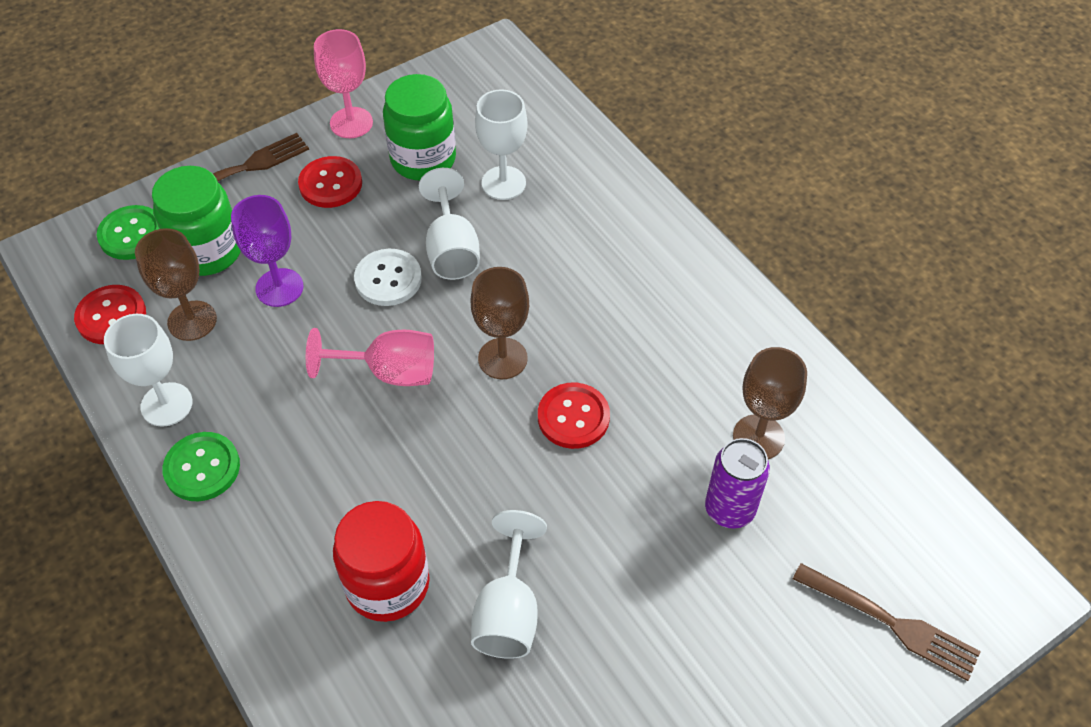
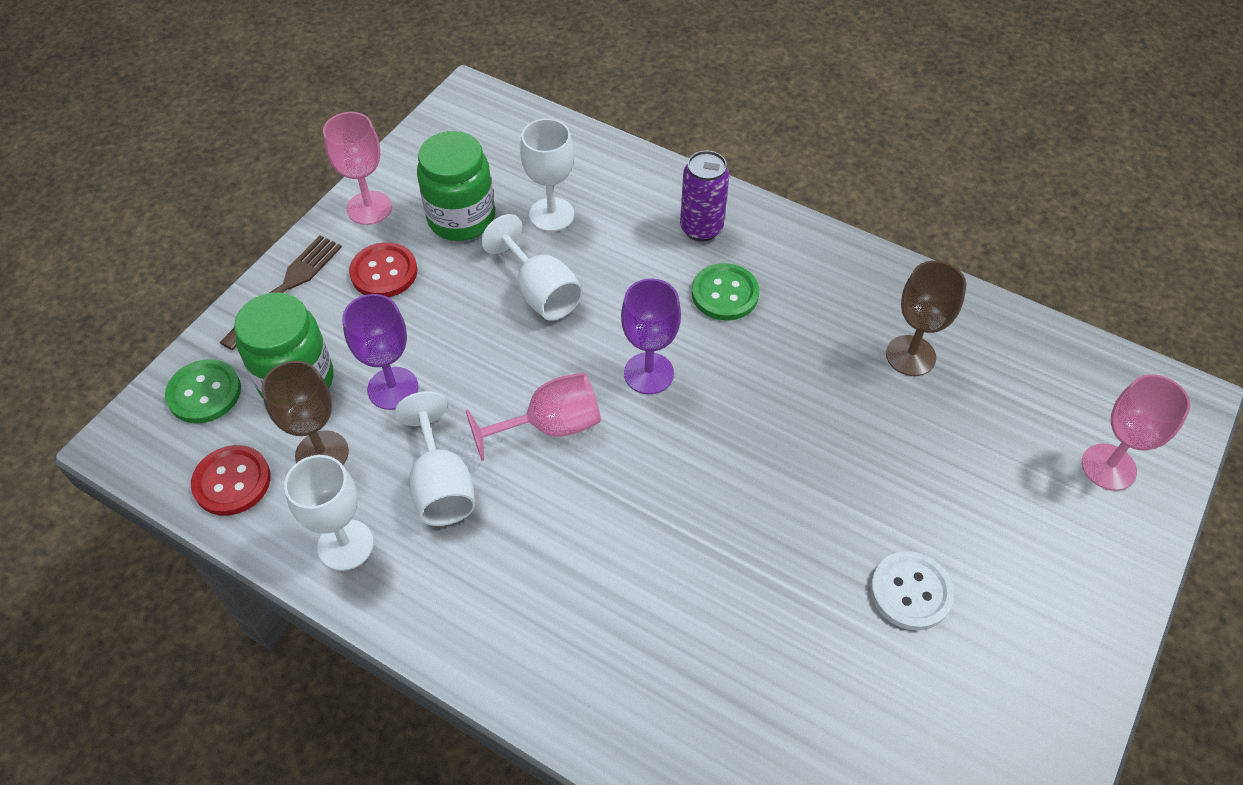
camera: 25 degrees left, 0 degrees up
(202, 468) = (421, 591): green button -> green button (725, 294)
(387, 584) = (670, 622): red jar -> none
(388, 279) = (496, 341): white button -> white button (910, 592)
(502, 358) = (648, 373): brown goblet -> purple goblet
(508, 612) = (794, 598): white goblet -> white goblet (441, 486)
(573, 417) = (744, 401): red button -> none
(729, 509) = (925, 427): purple can -> purple can (701, 228)
(891, 623) = (1108, 467): brown fork -> pink goblet

